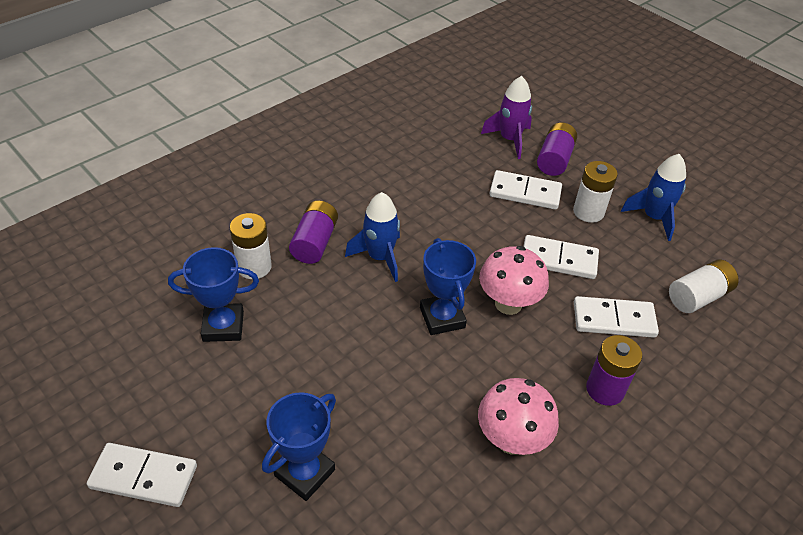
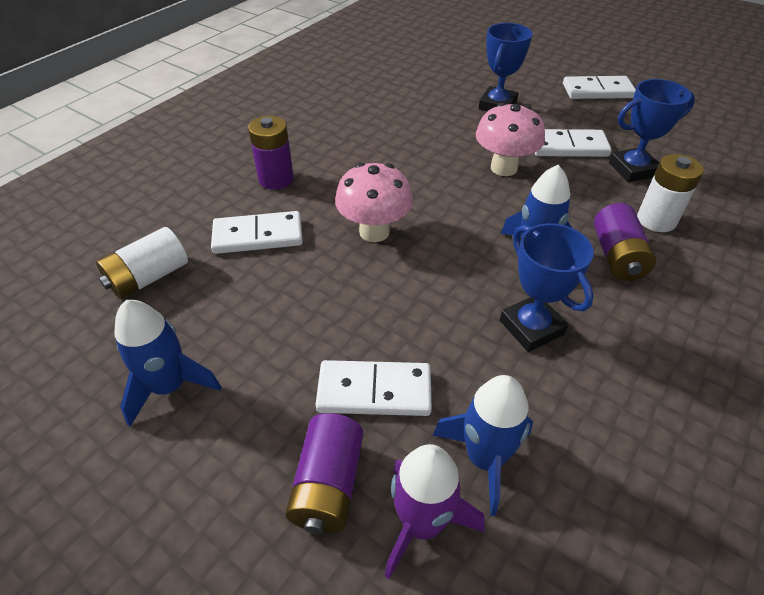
camera: 170 degrees right, 0 degrees up
(442, 317) = (439, 208): blue trophy -> blue trophy (531, 327)
(470, 155) = (485, 458): none -> blue rocket
(511, 440) = (355, 139): pink mushroom -> pink mushroom (503, 168)
(559, 259) = (319, 291): white domino -> white domino (568, 147)
(588, 212) = (273, 375): white battery -> none

